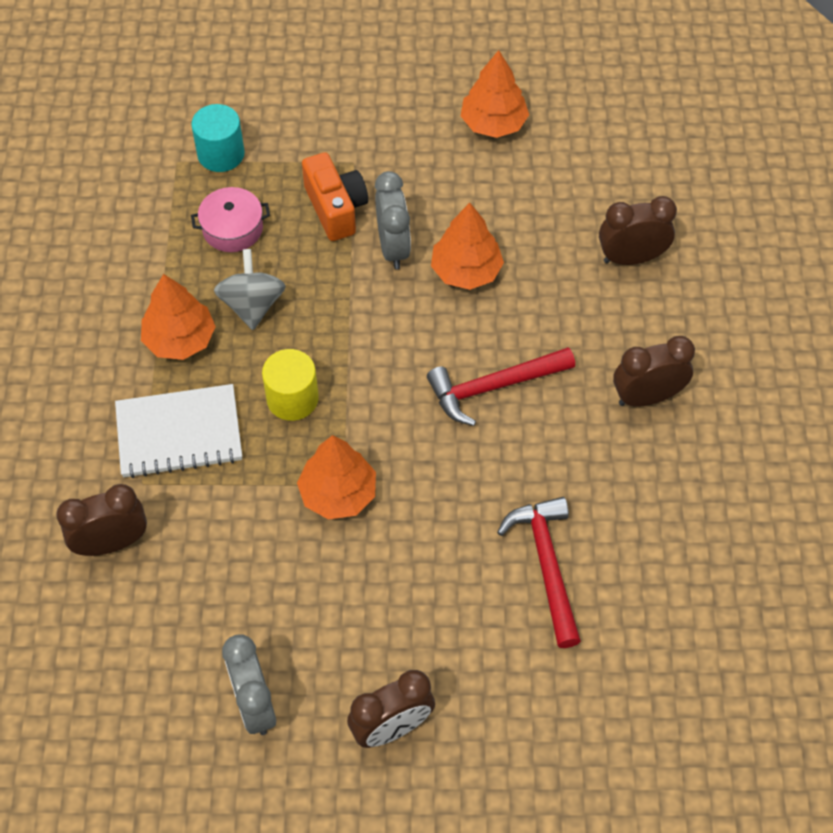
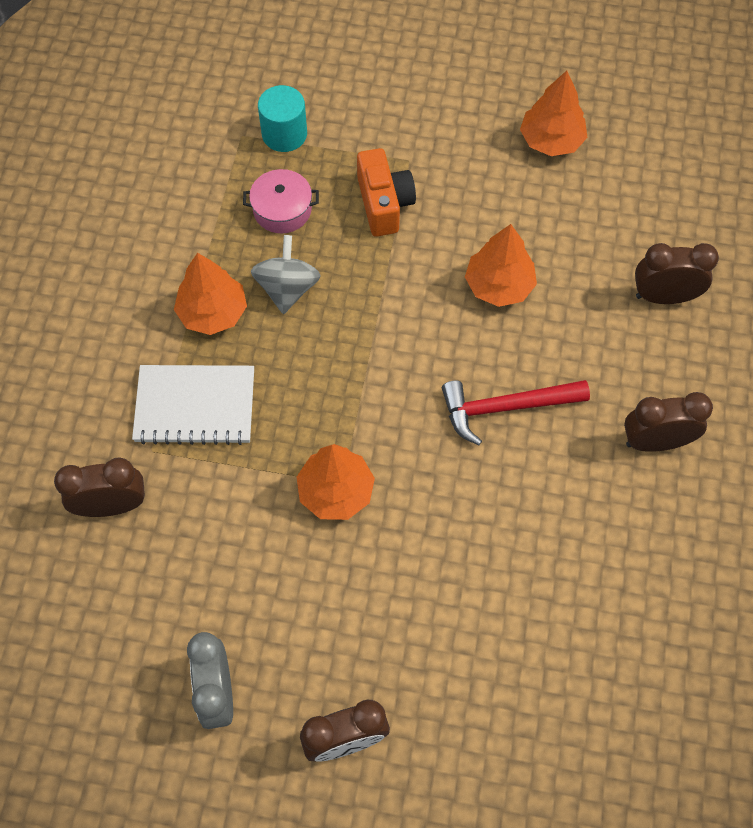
camera: 10 degrees right, 5 degrees up
(292, 399) = (309, 389): yellow cylinder -> none
(393, 247) = (432, 251): grey clock -> none
(546, 565) = (526, 599): red hammer -> none

